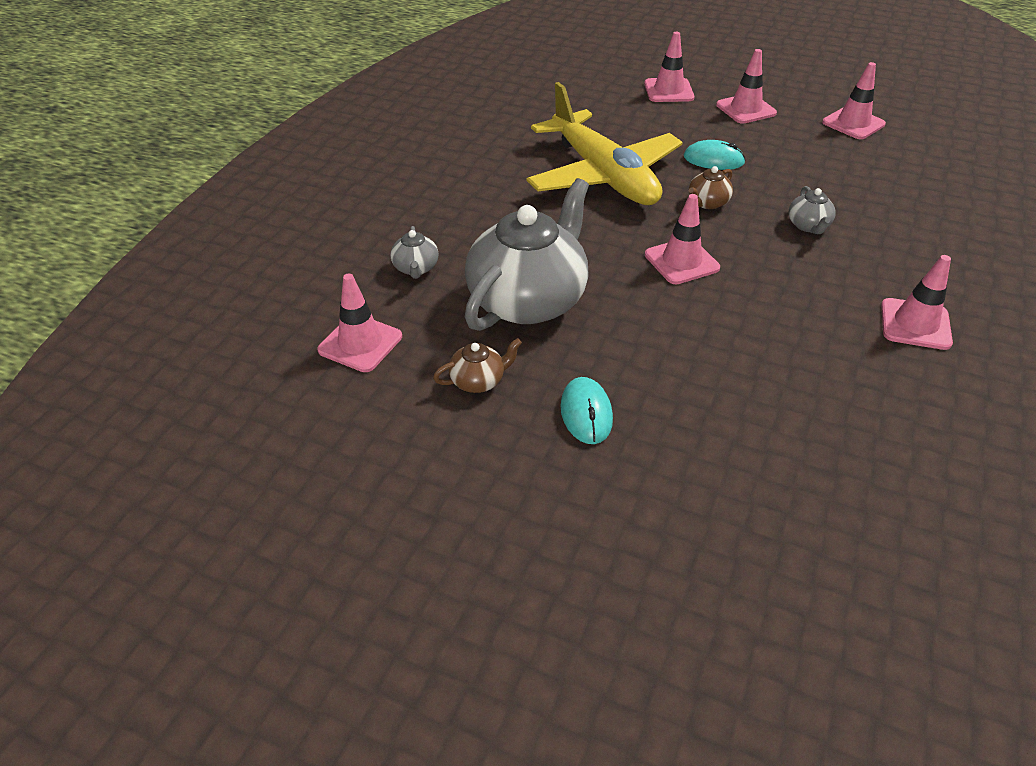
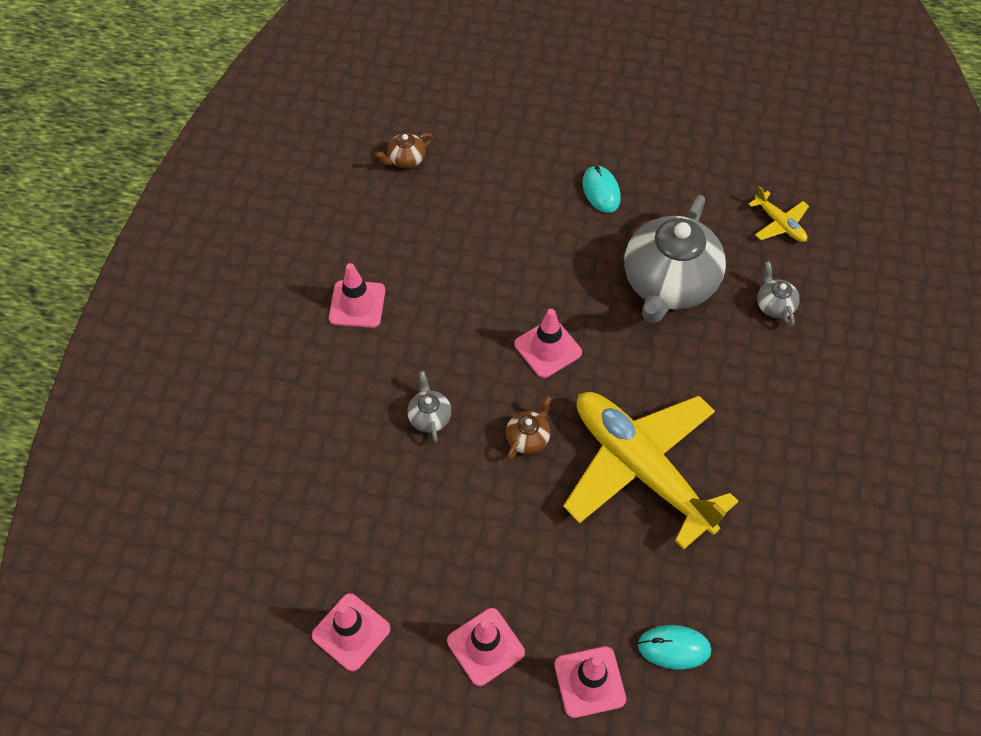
camera: 170 degrees right, 15 degrees up
(360, 343) = (779, 224): pink traffic cone -> yellow plane
(478, 381) = (681, 205): brown teapot -> brown teapot (406, 159)
(713, 160) = (524, 519): turquoise mouse -> turquoise mouse (674, 648)

